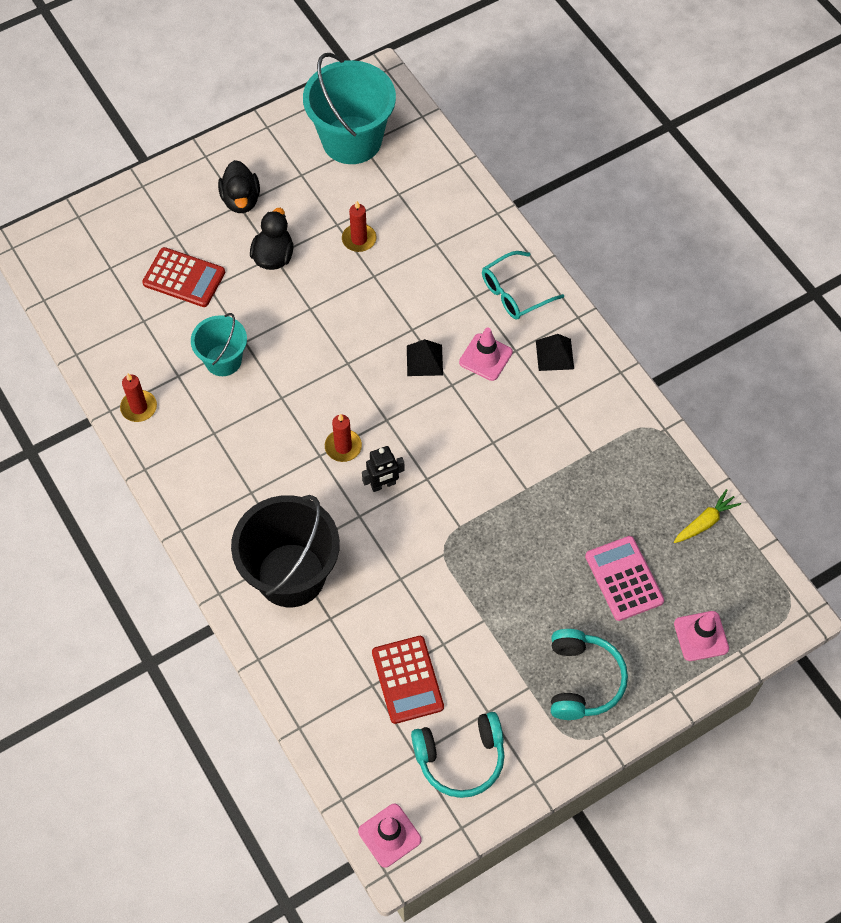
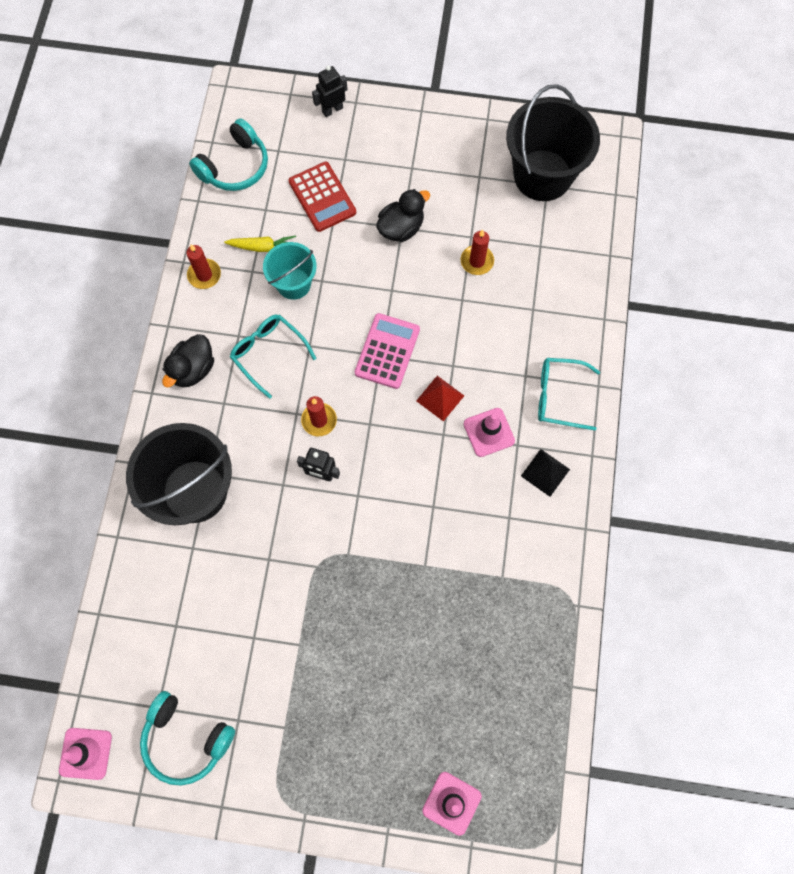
camera: 40 degrees right, 10 degrees up
(127, 205) = (332, 110): none -> black robot
(241, 200) = (417, 165): black duck -> black duck (193, 369)
(253, 428) = (268, 353): none -> turquoise glasses
(352, 140) = (542, 175): turquoise bucket -> black bucket
(407, 680) = (203, 644): red calculator -> none
(424, 360) = (440, 398): black pyramid -> red pyramid
(582, 680) = (328, 757): turquoise headphones -> turquoise headphones (235, 166)
(624, 578) = (434, 703): pink calculator -> pink calculator (387, 351)
(705, 522) = (541, 711): yellow carrot -> yellow carrot (263, 247)

